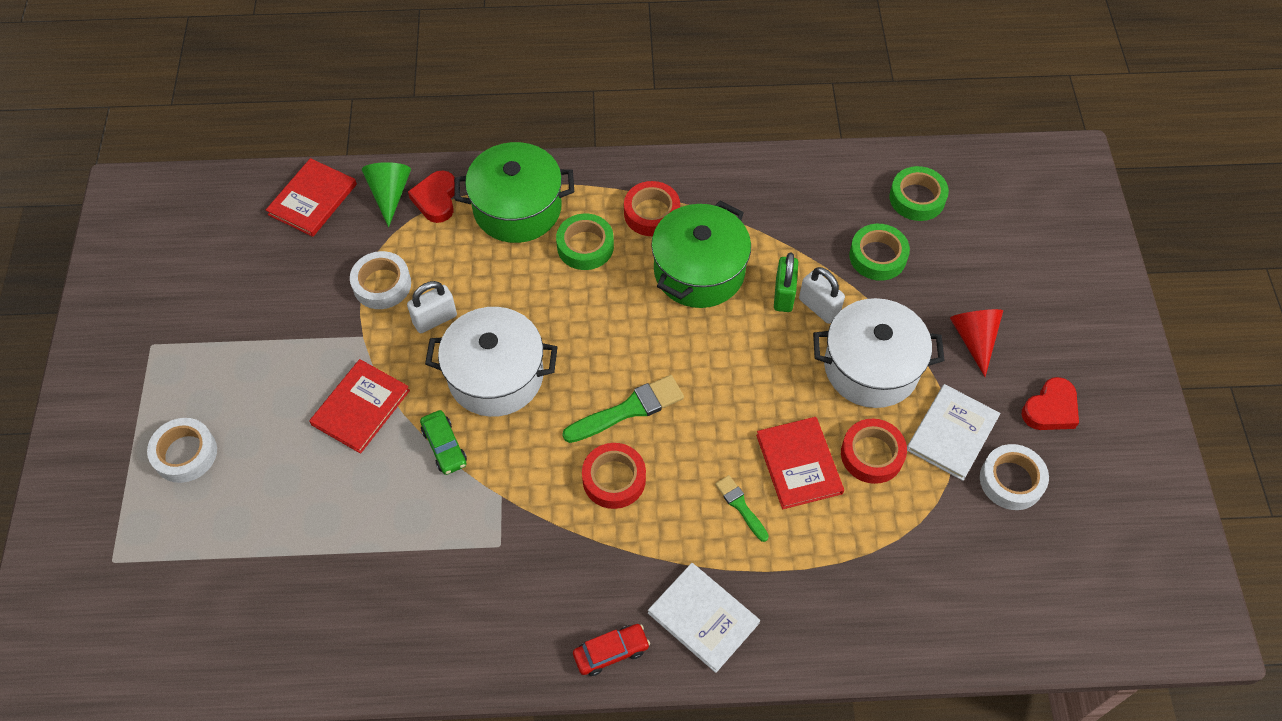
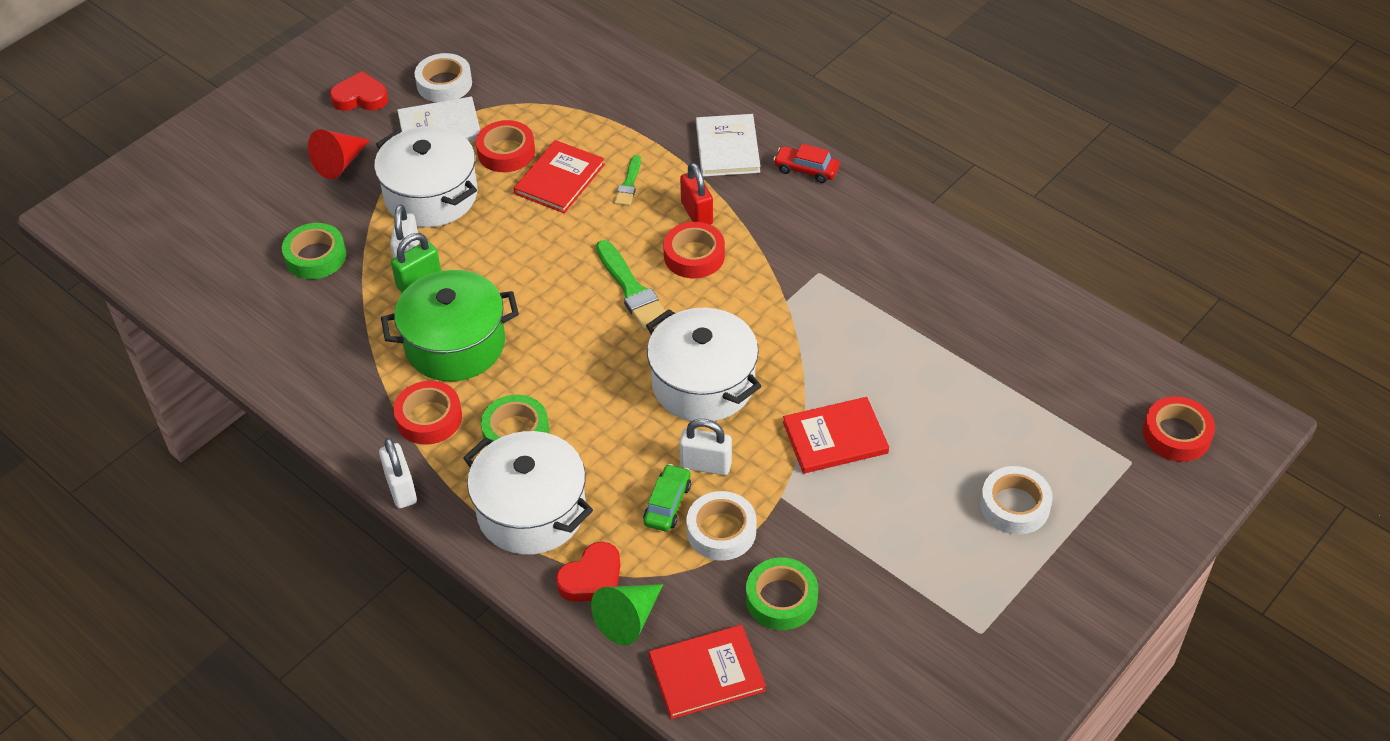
camera: 135 degrees left, 10 degrees down
(86, 617) = (1176, 434): none -> red tape
(444, 446) = (795, 362): green car -> green car (667, 504)
(517, 208) = (531, 511): green pot -> white pot
(613, 163) = (401, 489): none -> white padlock
(628, 410) = (631, 290): green brush -> green brush turned 135 degrees counterclockwise
(655, 522) = (697, 213): none -> red padlock
(917, 198) = (223, 273): green tape -> green tape (781, 599)

